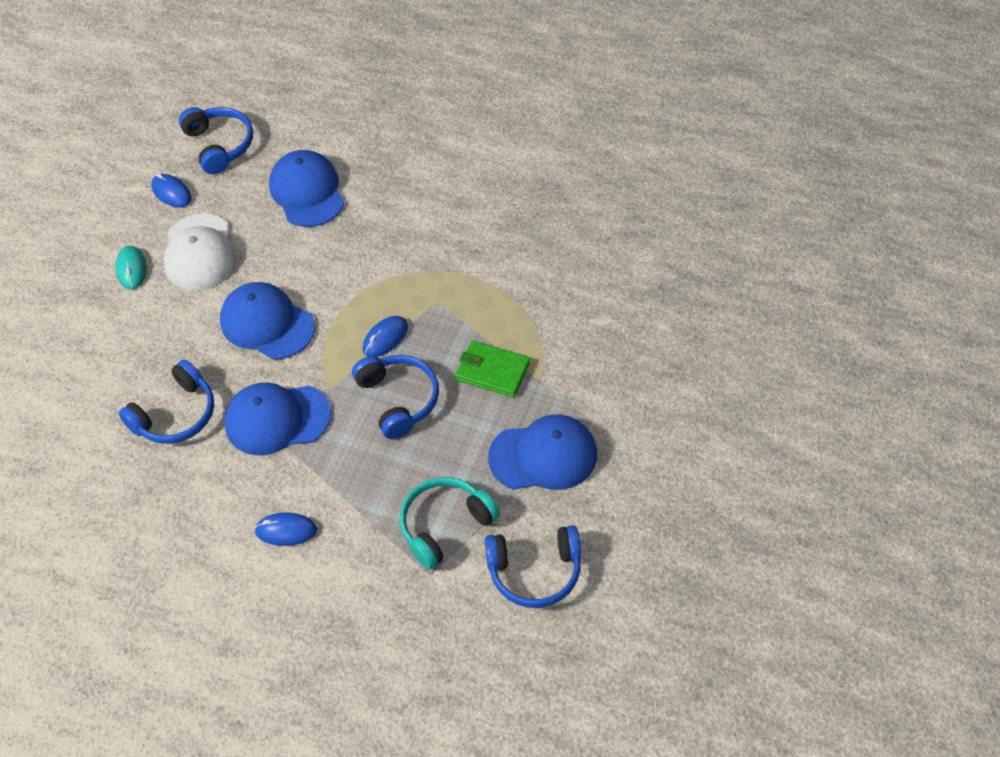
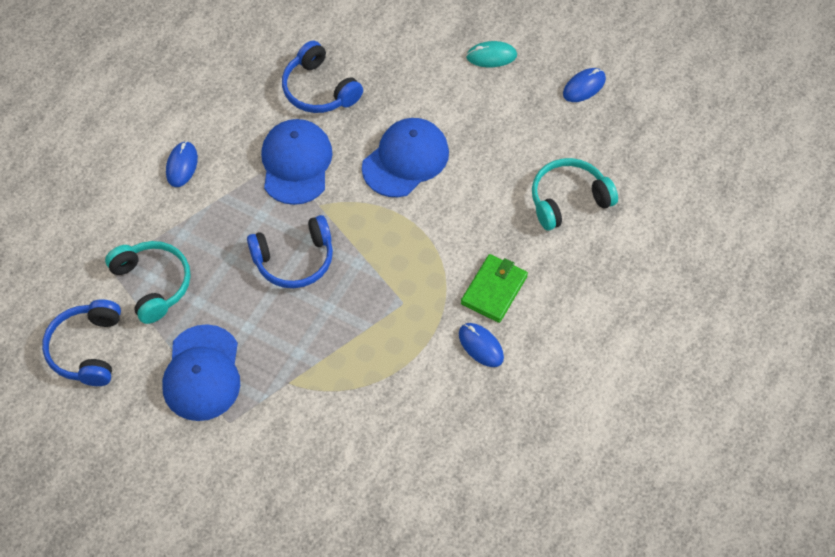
camera: 95 degrees right, 5 degrees up
(199, 252) = (502, 108): white cap -> none
(219, 145) = (644, 127): blue headphones -> none
(307, 192) = (568, 200): blue cap -> turquoise headphones
(385, 338) = (368, 254): blue mouse -> blue mouse (481, 346)
(492, 371) = (308, 342): green wallet -> green wallet (494, 290)

